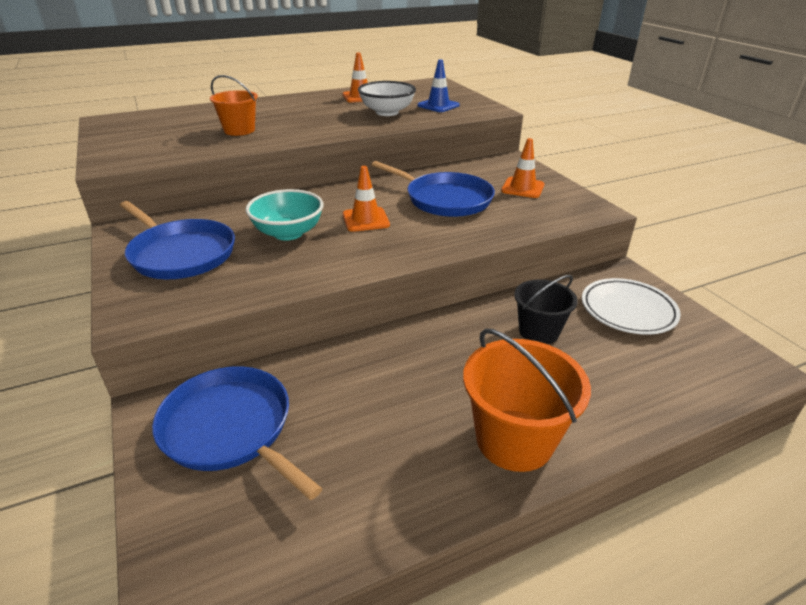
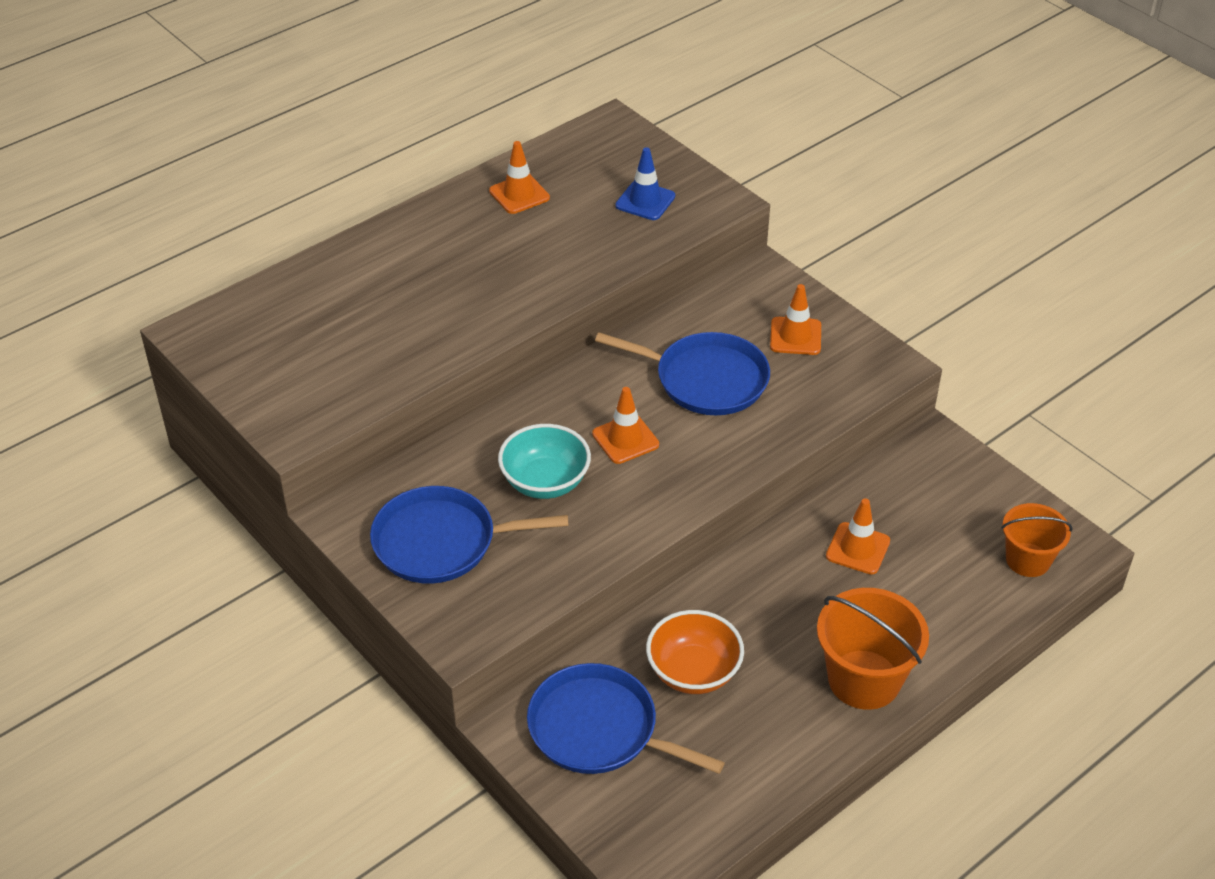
camera: 15 degrees left, 10 degrees up
(180, 253) = (441, 542): blue pan -> blue pan turned 150 degrees clockwise
(239, 130) = (403, 323): orange bucket -> orange bucket (1028, 560)
(348, 398) = (693, 672): none -> orange bowl
(387, 112) = (581, 235): white bowl -> none
(538, 331) = (858, 548): black bucket -> orange traffic cone
(628, 310) = (946, 498): white plate -> none

